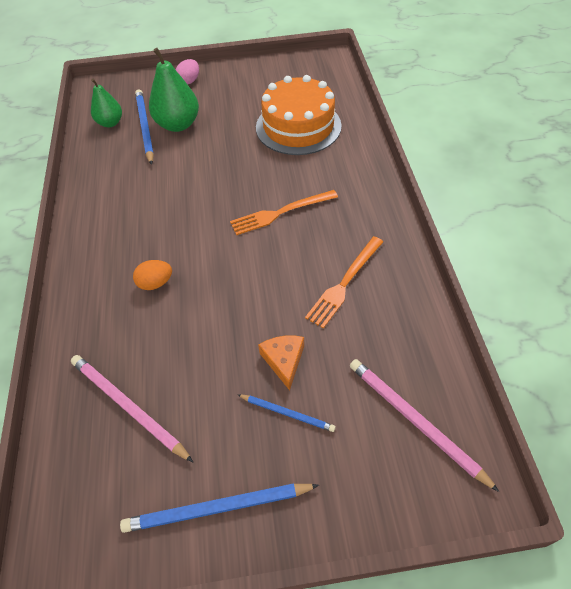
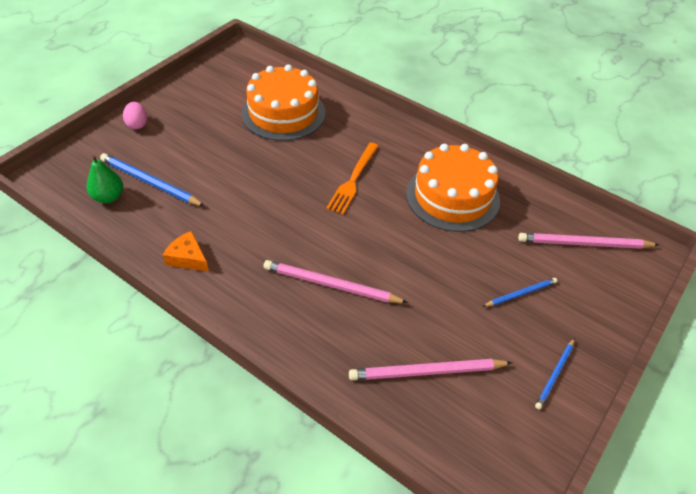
camera: 50 degrees left, 5 degrees down
(155, 283) = (331, 285): orange egg -> pink pencil
(178, 124) = (179, 164): green pear -> none
(217, 508) = (555, 375): blue pencil -> blue pencil, size x0.58
(284, 361) = (480, 267): orange cheese -> orange cheese (188, 258)
(344, 283) = (452, 196): orange fork -> orange cake

